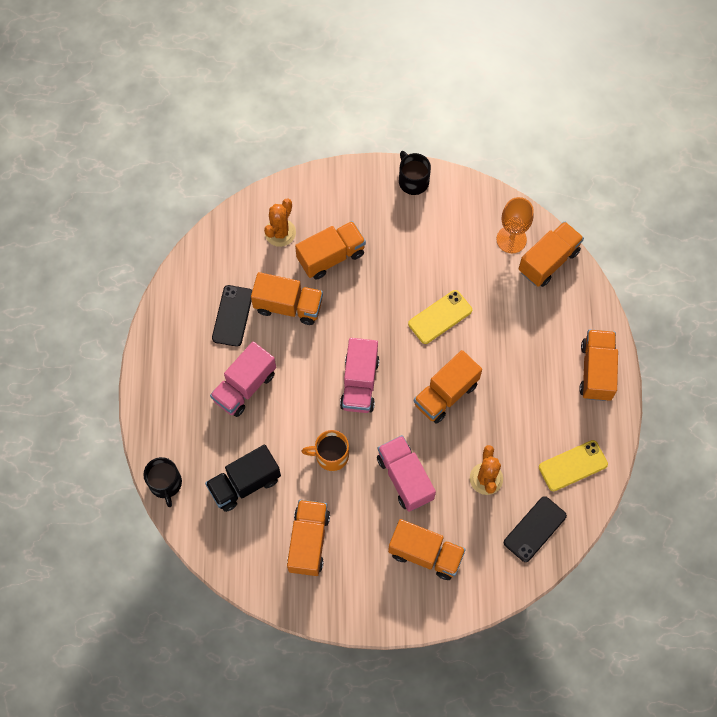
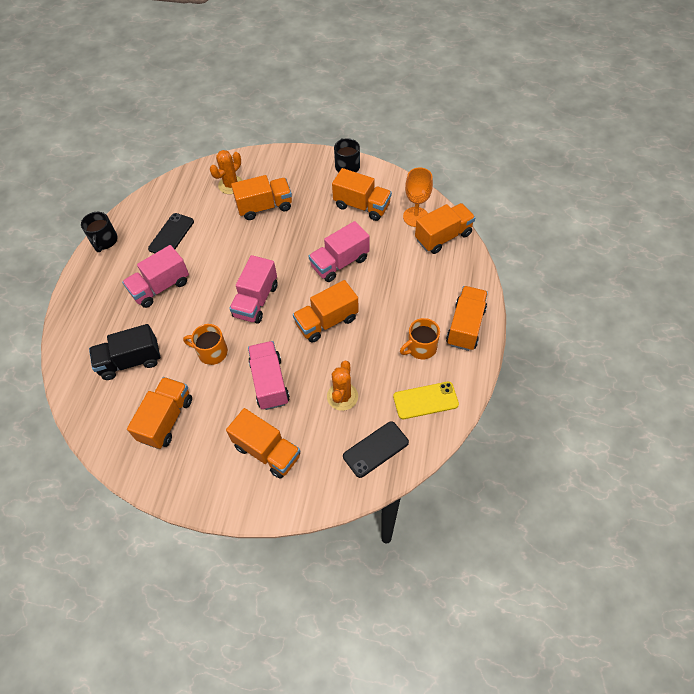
camera: 15 degrees right, 10 degrees down
(165, 484) = (65, 349): black mug -> black mug (104, 241)
(288, 306) = (218, 235): orange truck -> orange truck (362, 206)
(440, 317) = (339, 263): yellow phone -> pink truck
(554, 406) = (420, 347): none -> orange mug

